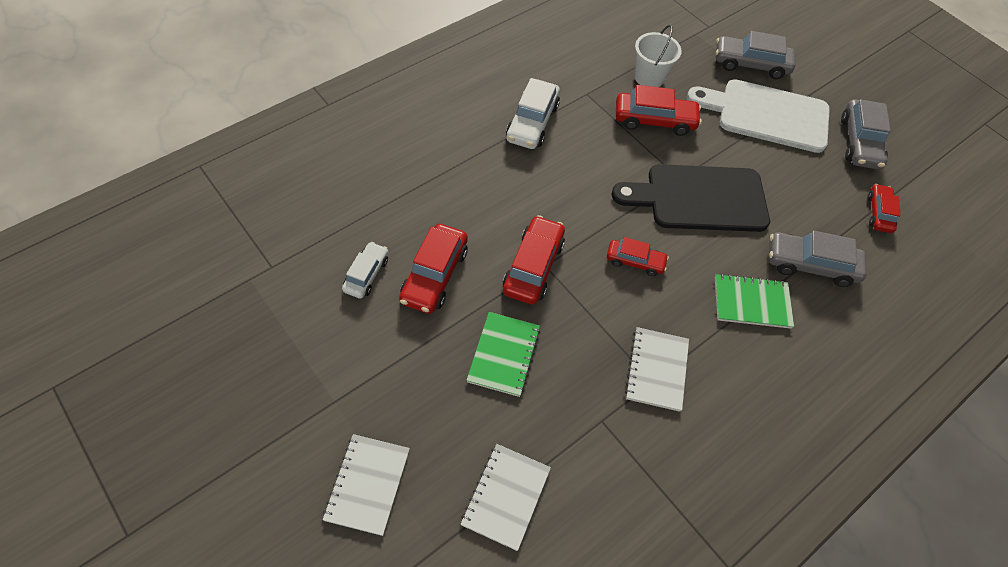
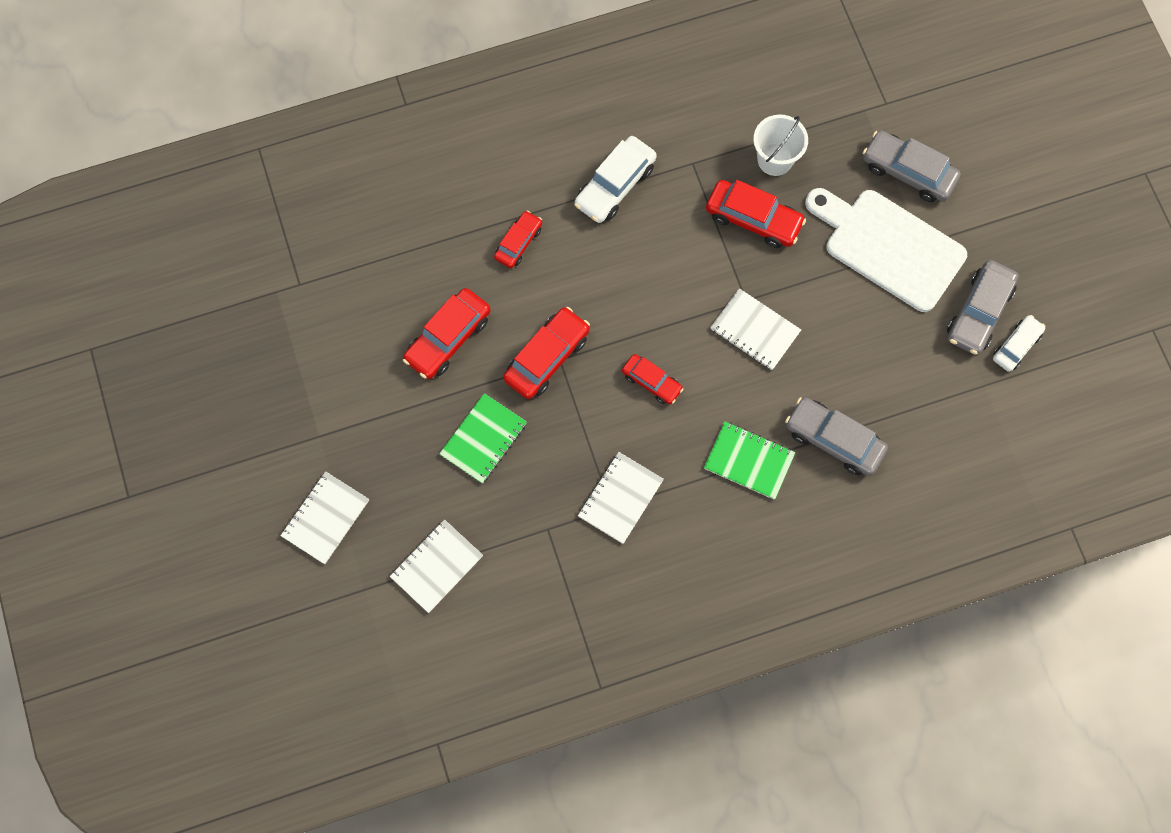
camera: 25 degrees right, 15 degrees up
(366, 274) = (384, 318): white car -> white car (1016, 346)
(699, 198) = (755, 330): black cutting board -> white notebook
(879, 213) = (946, 404): red car -> red car (518, 243)

